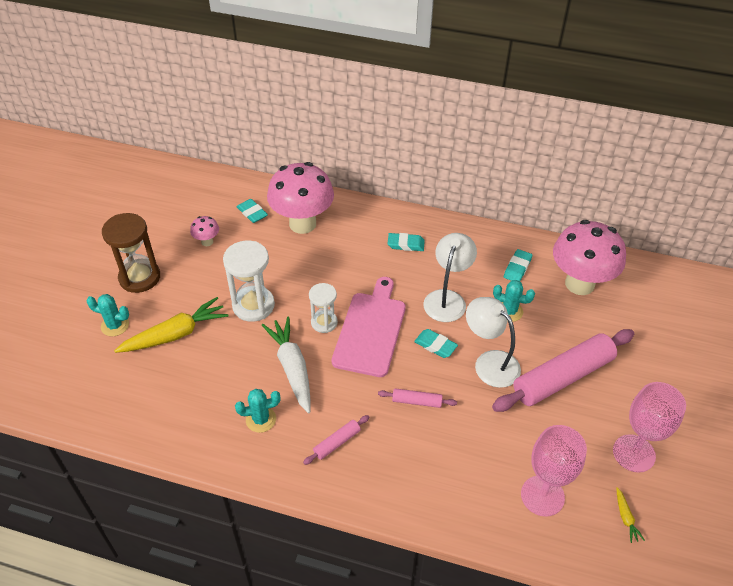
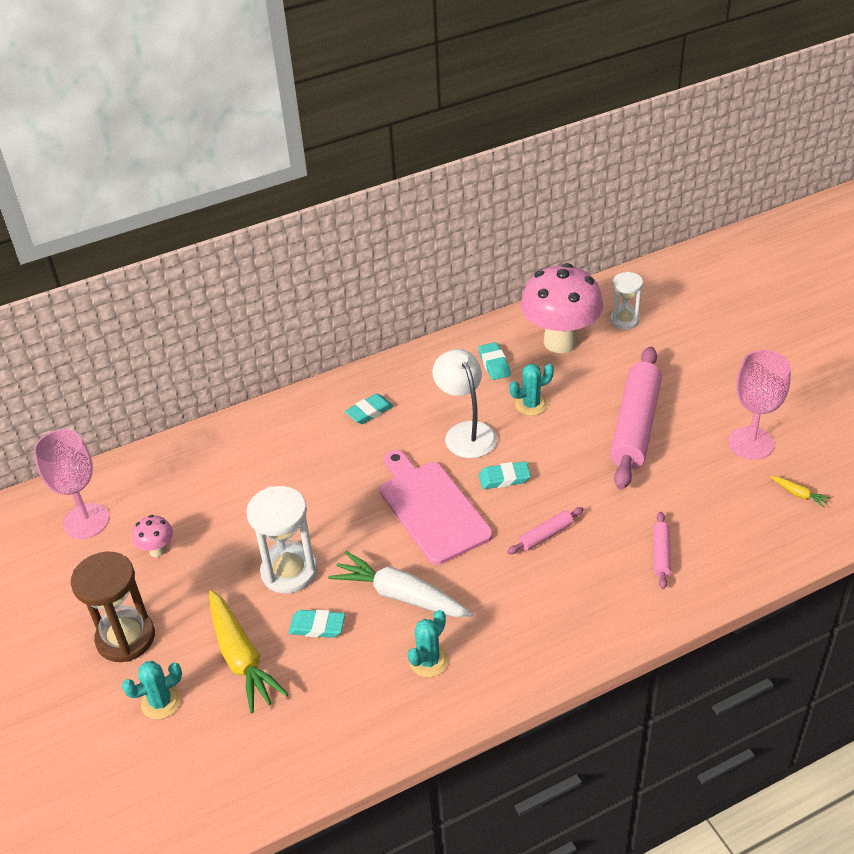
camera: 40 degrees left, 5 degrees down
(175, 334) = (241, 658): yellow carrot -> yellow carrot turned 135 degrees clockwise
(252, 213) = (172, 489): turquoise eraser -> turquoise eraser (317, 626)
(302, 224) = (241, 463): pink mushroom -> none
(324, 322) = (379, 534): white hourglass -> white hourglass (624, 320)
(337, 442) = (521, 623): pink rolling pin -> pink rolling pin (661, 554)
(490, 362) = (565, 458): white lamp -> none
(542, 496) = (726, 527): pink goblet -> pink goblet (86, 521)

